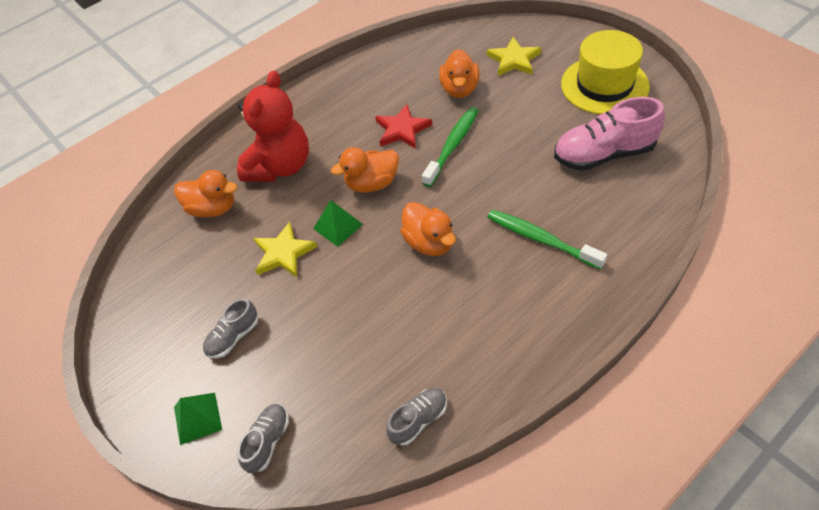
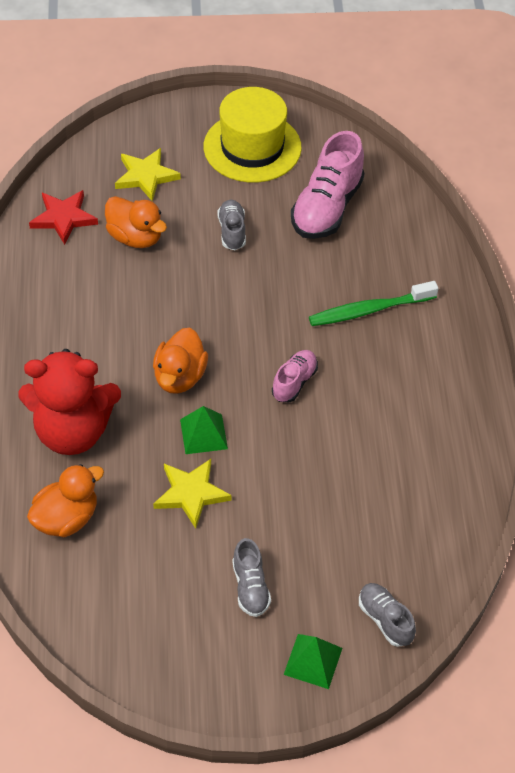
camera: 60 degrees left, 0 degrees up
(280, 166) = (73, 431): red teddy bear -> red teddy bear turned 120 degrees clockwise
(402, 130) = (137, 312): red star -> red star (64, 218)
(418, 420) = (459, 504): grey shoe -> grey shoe (232, 231)
(429, 242) = (294, 382): orange duck -> pink shoe
(452, 145) = (201, 291): green toothbrush -> none

